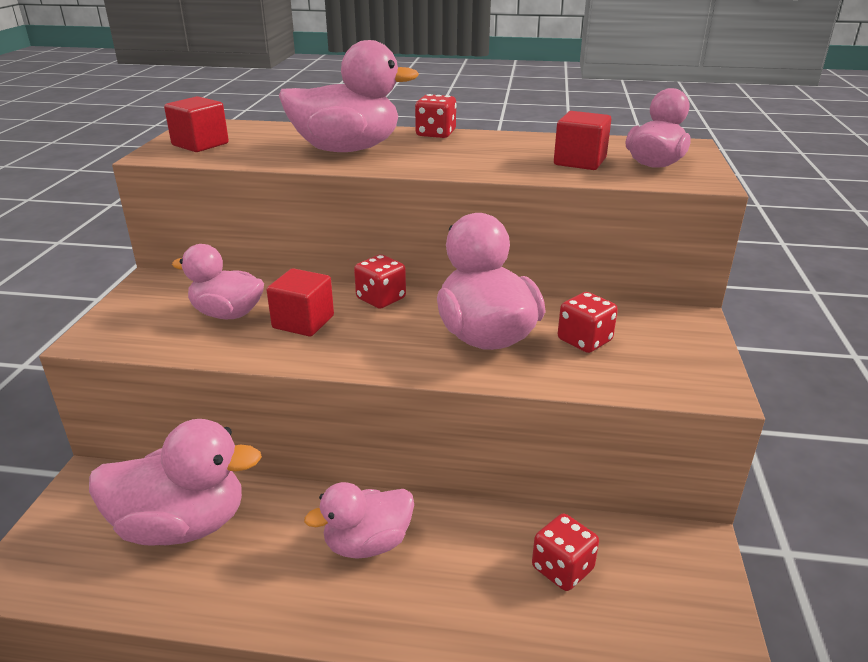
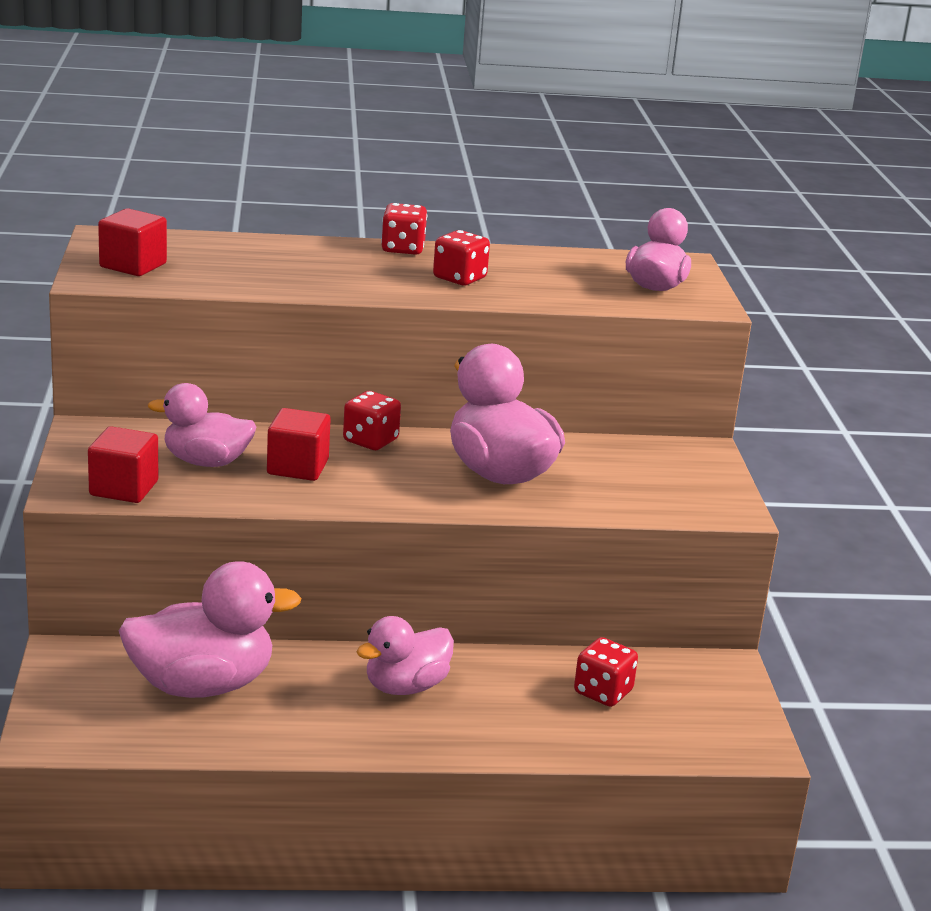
camera: 15 degrees left, 5 degrees down
(347, 149) = (313, 271): pink duck -> none
(580, 162) = (577, 284): red cube -> red cube (124, 488)
(584, 340) = (601, 474): red dice -> red dice (459, 278)

